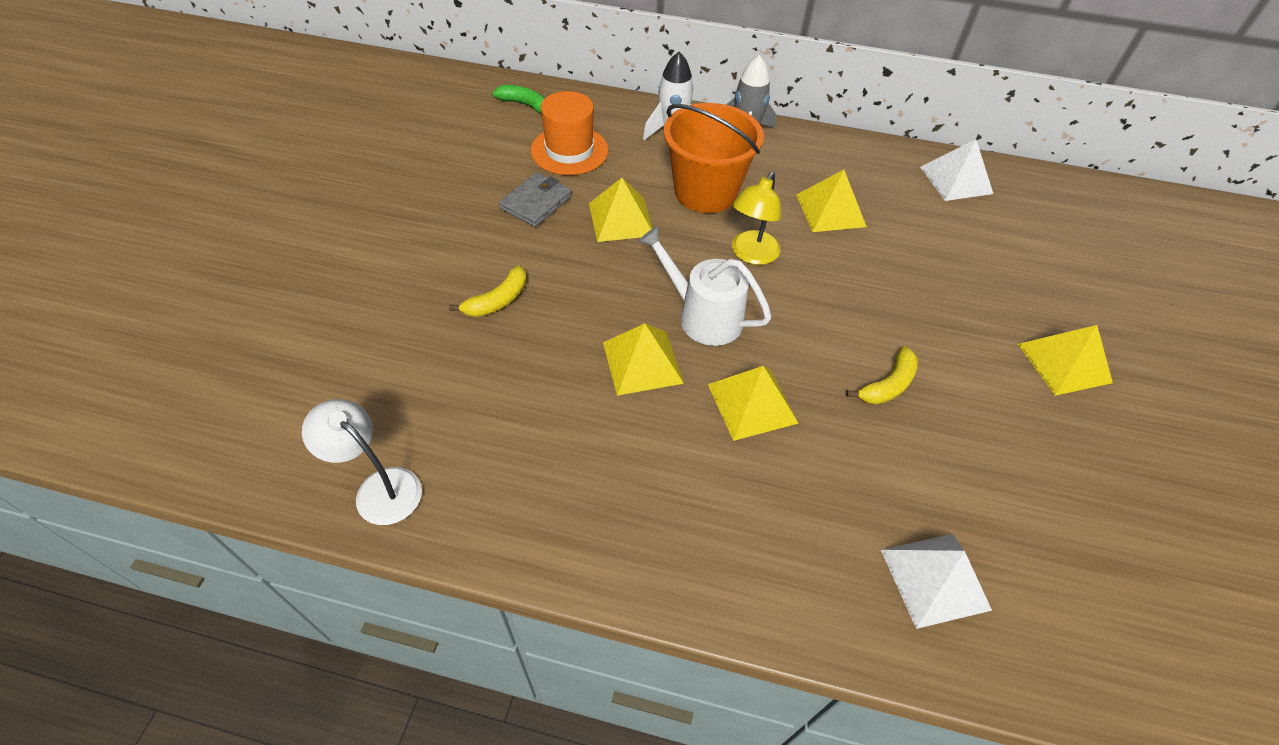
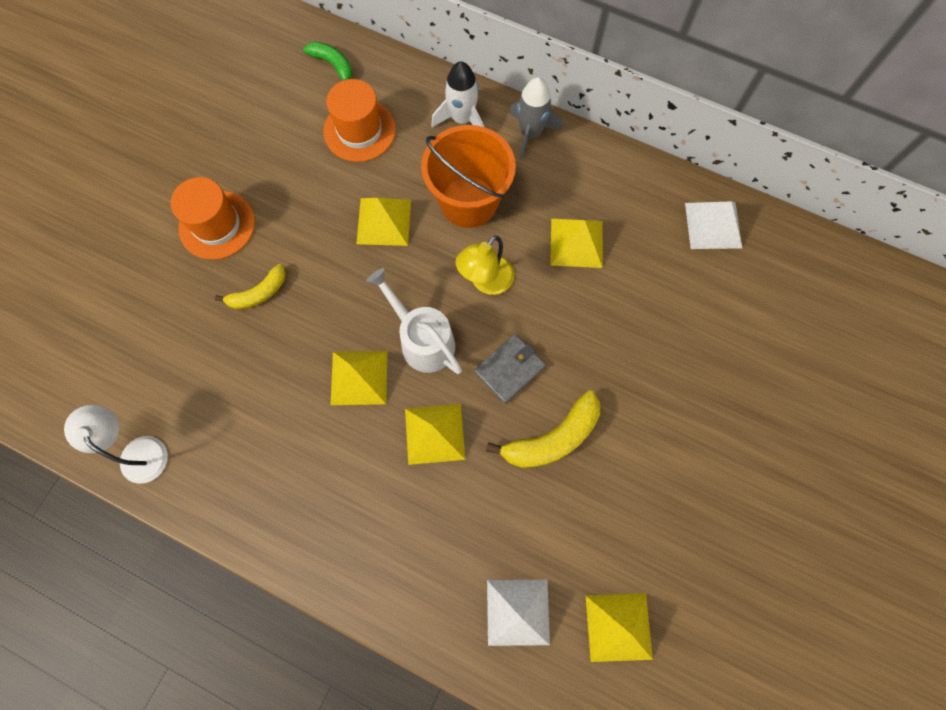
camera: 15 degrees right, 20 degrees up
(432, 246) = (217, 225): none -> orange hat
(536, 202) = (314, 190): grey wallet -> grey wallet (509, 369)
(888, 385) = (552, 438): yellow banana -> yellow banana, size x1.57
(1064, 363) = (714, 446): yellow pyramid -> yellow pyramid (618, 627)

